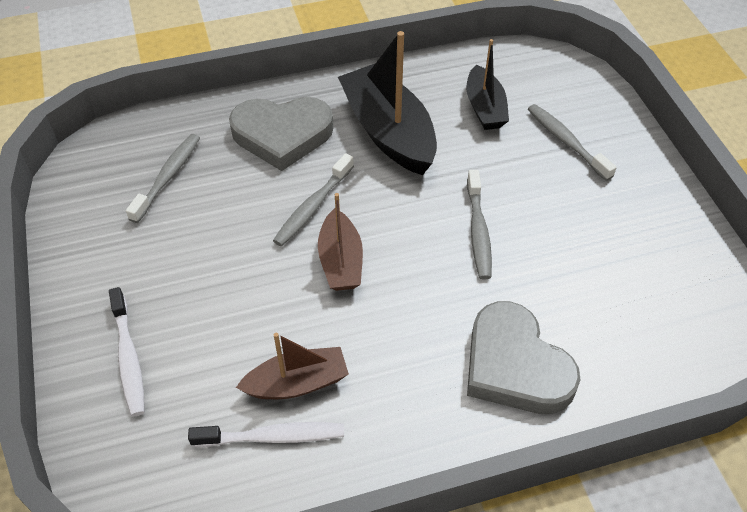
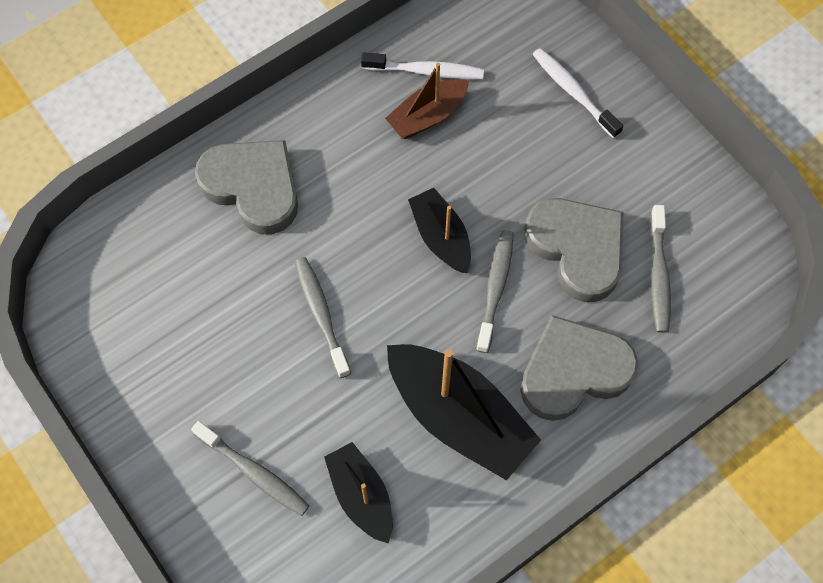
camera: 160 degrees right, 15 degrees up
(223, 215) = (577, 249): none -> grey heart
(273, 437) = (426, 71): white toothbrush -> white toothbrush turned 150 degrees counterclockwise
(340, 261) = (441, 237): brown boat -> black boat

